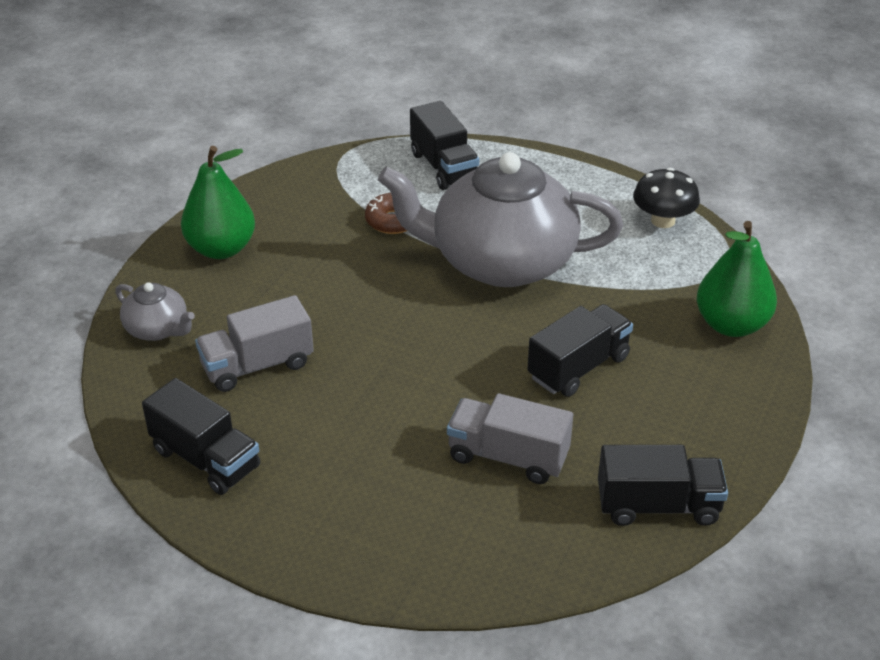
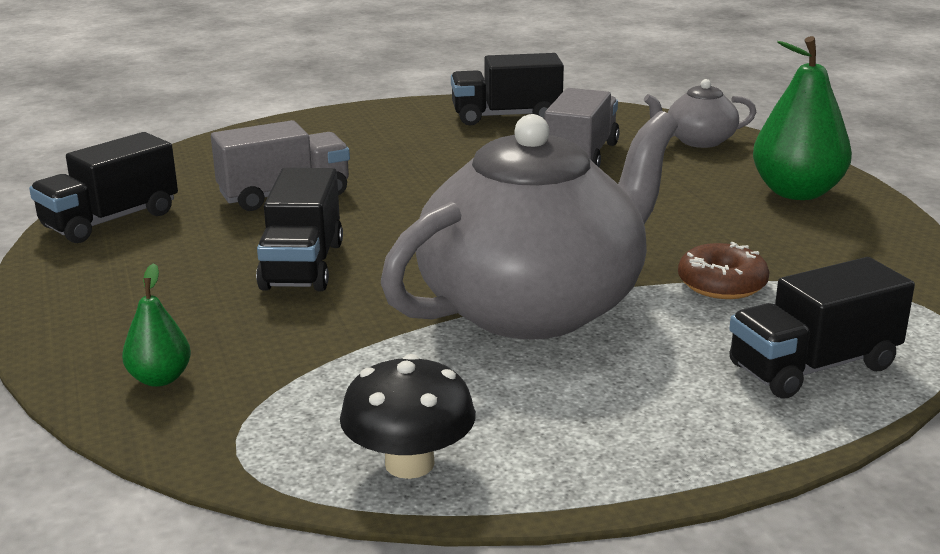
camera: 135 degrees right, 15 degrees down
(444, 167) = (813, 367): black truck -> black truck turned 45 degrees counterclockwise
(731, 325) = (160, 379): green pear -> green pear, size x0.52

